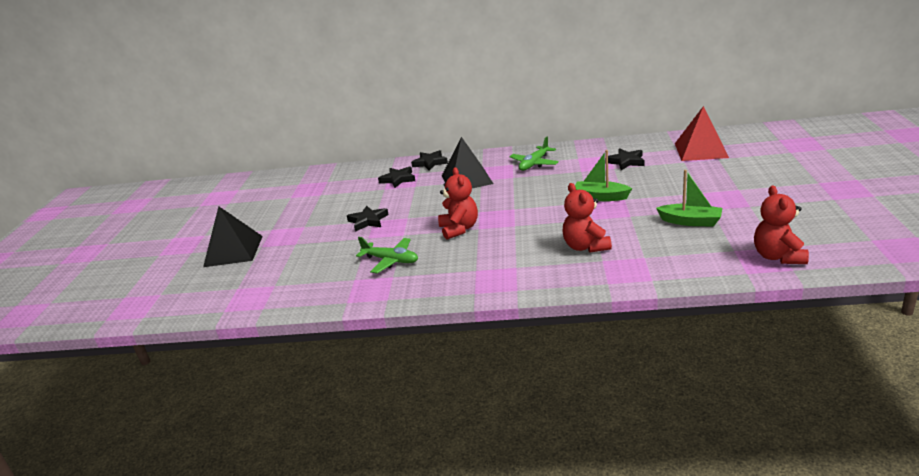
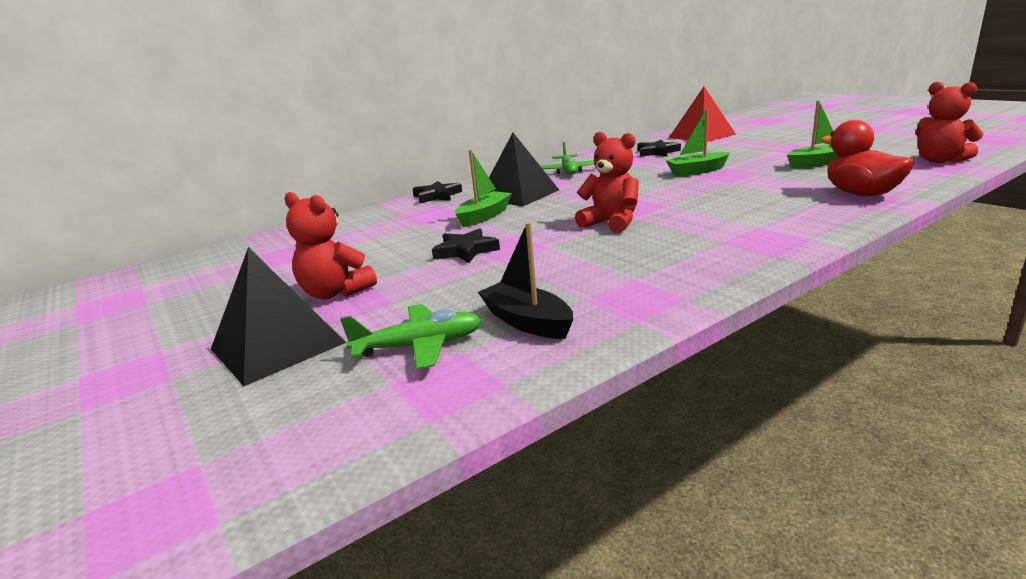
camera: 40 degrees left, 5 degrees down
(315, 281) = (527, 322): none -> black boat
(391, 260) = (593, 268): green plane -> green plane (419, 346)
(398, 179) = (423, 214): black star -> none
(418, 194) = (484, 216): none -> green boat
(585, 247) = (780, 197): red teddy bear -> red teddy bear (335, 293)
(634, 266) = (861, 194): none -> red duck

